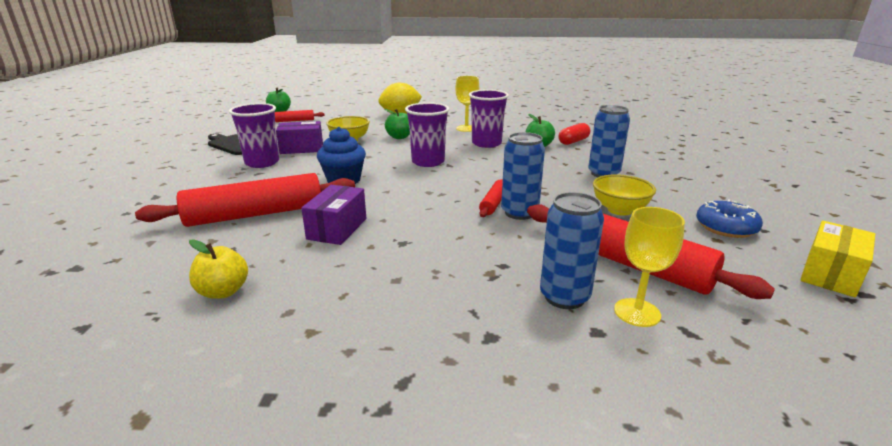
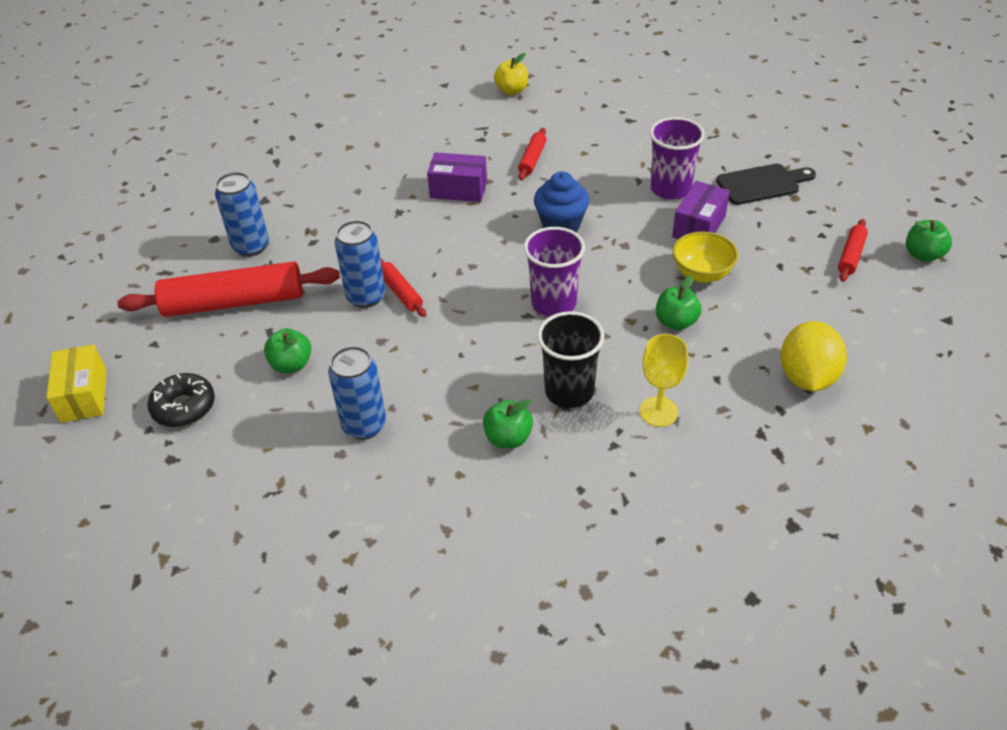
camera: 130 degrees right, 20 degrees up
(223, 291) = (427, 127): yellow apple -> yellow apple (512, 90)
(255, 214) = (532, 159): red rolling pin -> red rolling pin, size x0.47
(337, 229) = (458, 190): purple box -> purple box turned 45 degrees counterclockwise
(486, 143) = (569, 391): purple cup -> black cup
(573, 141) = (486, 492): red capsule -> none
(619, 210) = (291, 364): yellow bowl -> green apple
(637, 312) = (201, 265): yellow goblet -> none
(726, 227) = (184, 407): blue donut -> black donut

